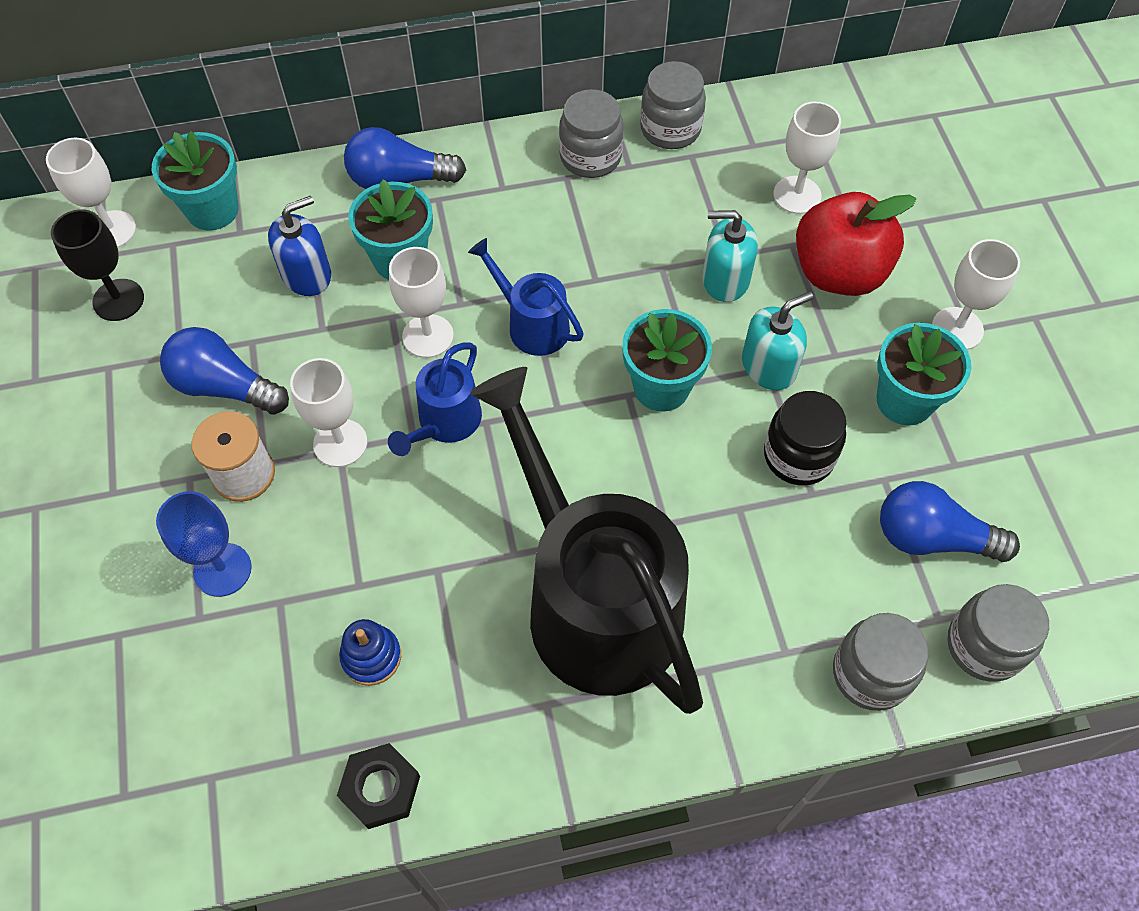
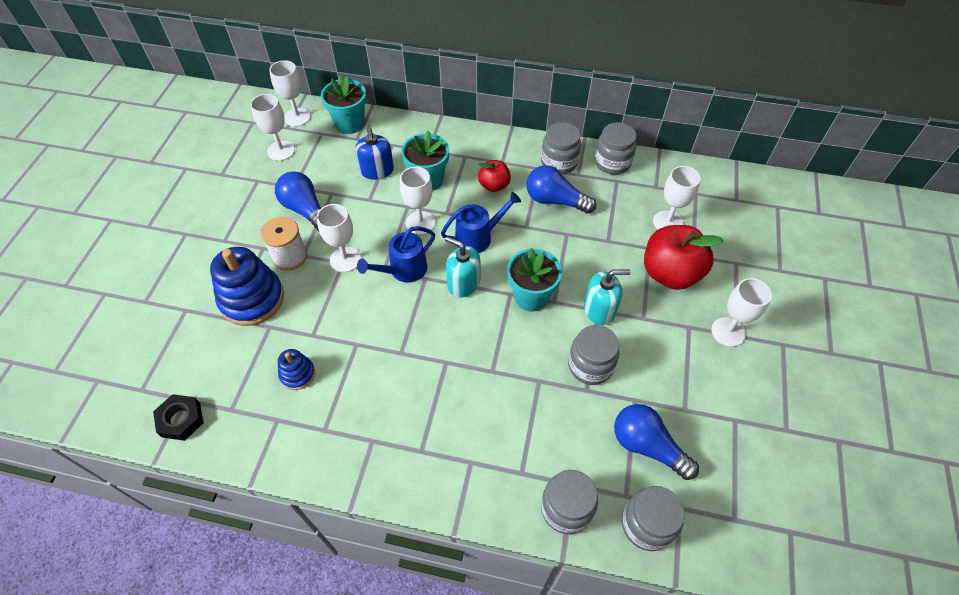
camera: 25 degrees right, 5 degrees down
(118, 300) = (281, 150): black goblet -> white goblet
(222, 569) = (252, 299): blue goblet -> blue stacking toy
(307, 275) = (377, 170): blue soap dispenser -> blue soap dispenser turned 90 degrees clockwise
(380, 788) = (262, 444): black nut -> black nut (181, 419)
(399, 179) = (450, 140): blue light bulb -> blue light bulb (555, 200)
(510, 231) = (494, 185): none -> red apple
(532, 324) = (478, 237): blue watering can -> blue watering can turned 90 degrees clockwise
(593, 599) = (429, 395): black watering can -> none
(725, 279) = (600, 253): turquoise soap dispenser -> turquoise soap dispenser (463, 283)
(798, 456) = (590, 365): black jar -> grey jar
(904, 401) = (672, 360): turquoise flower pot -> none

